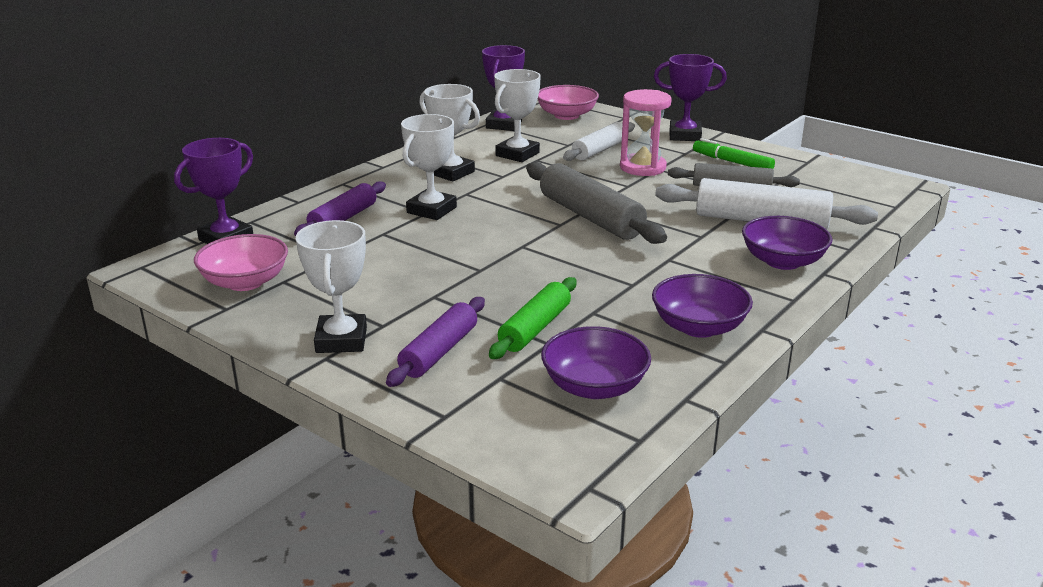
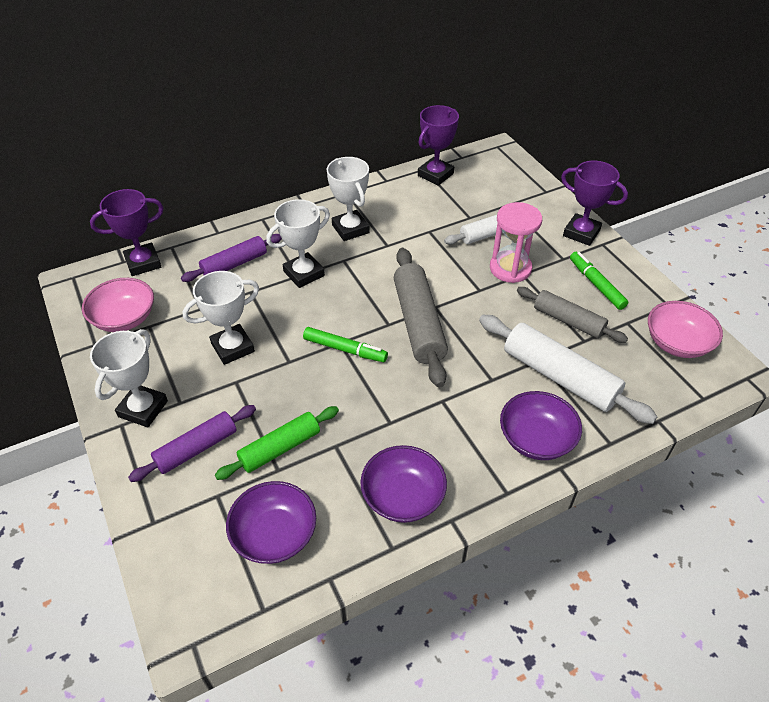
camera: 25 degrees right, 20 degrees up
(517, 154) = (418, 219): white trophy -> white trophy (232, 347)
(532, 249) = (344, 349): none -> green marker
(566, 115) = (497, 175): pink bowl -> pink bowl (677, 343)

